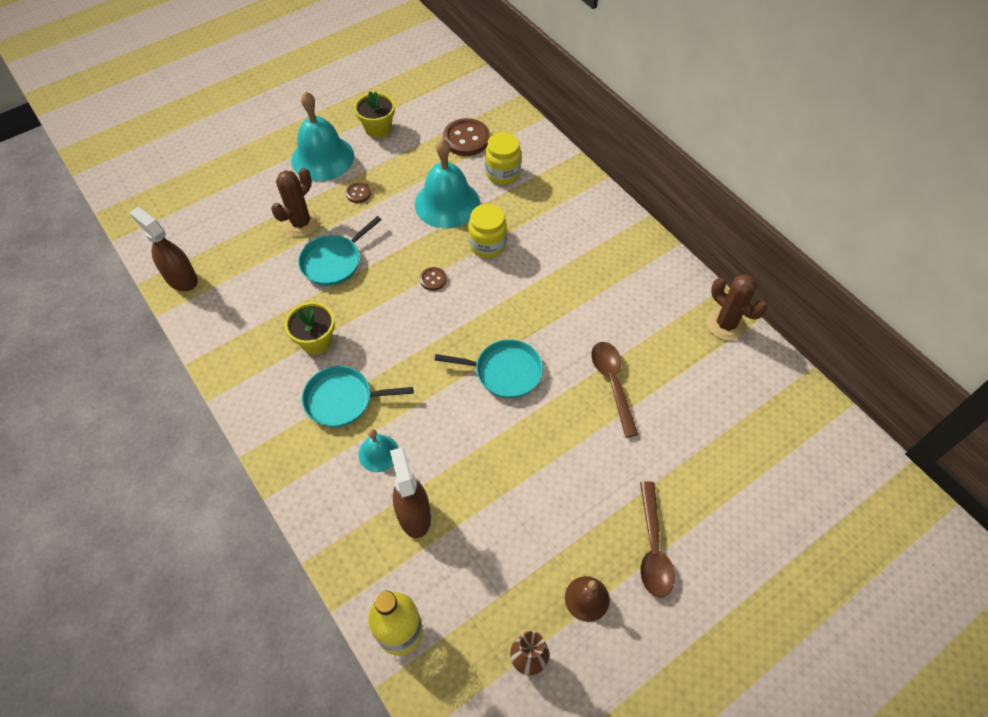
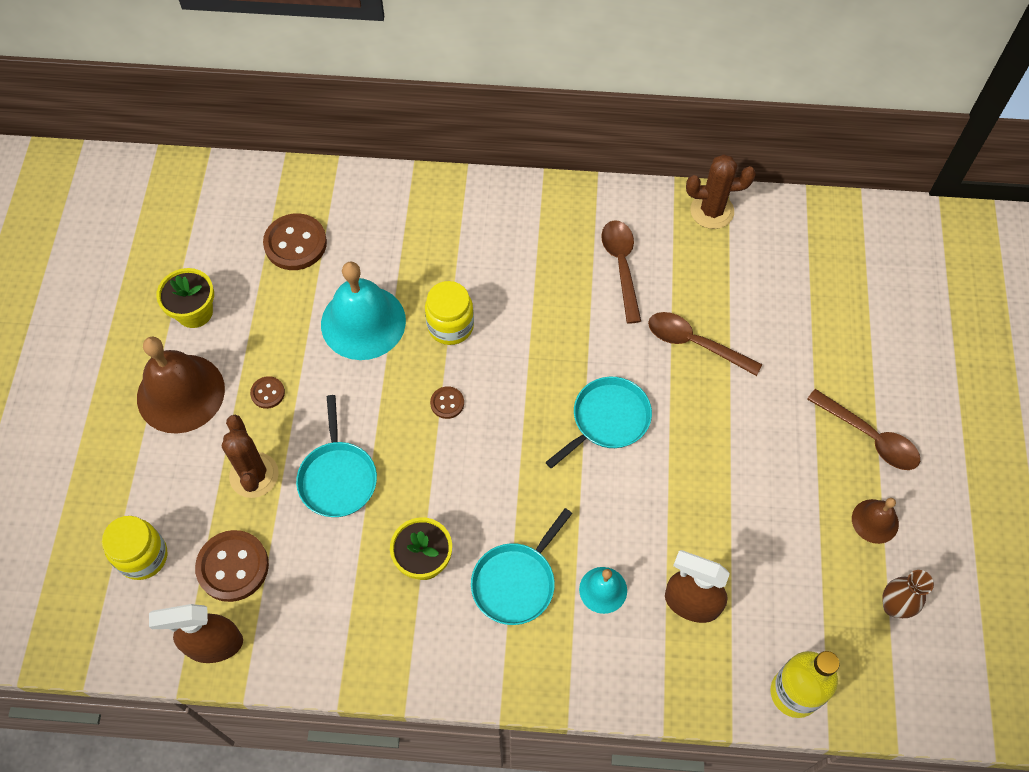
camera: 50 degrees left, 5 degrees up
(236, 253) = (233, 567): none -> brown button
(322, 158) = (180, 393): turquoise bell -> brown bell
(502, 173) = (374, 246): yellow jar -> yellow jar (143, 556)
(625, 303) = (621, 266): none -> brown spoon

